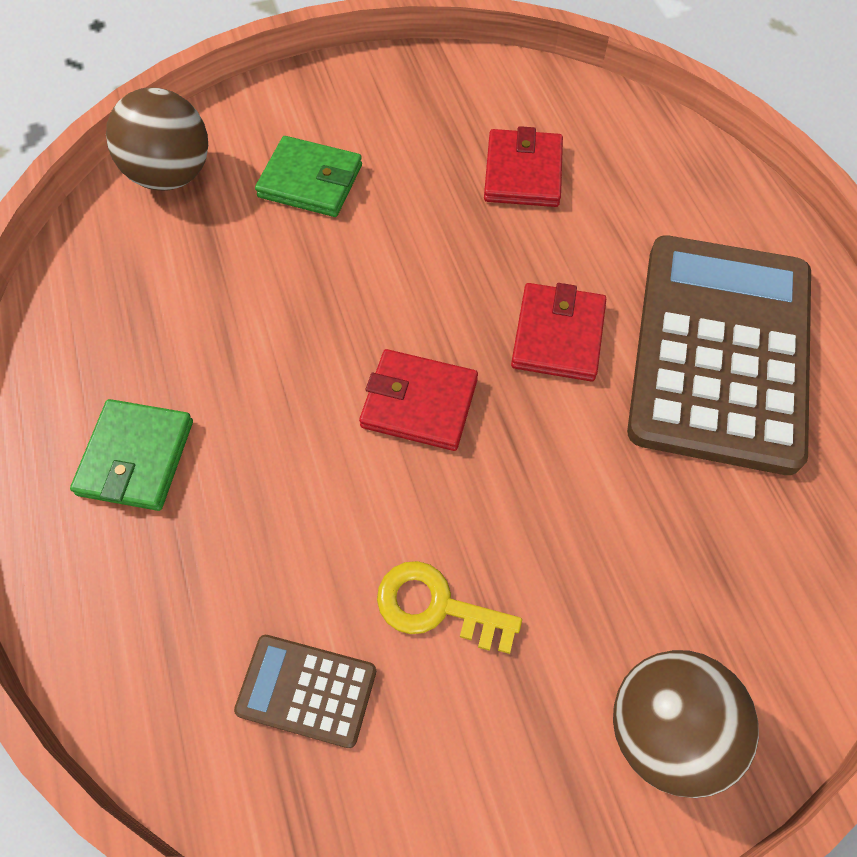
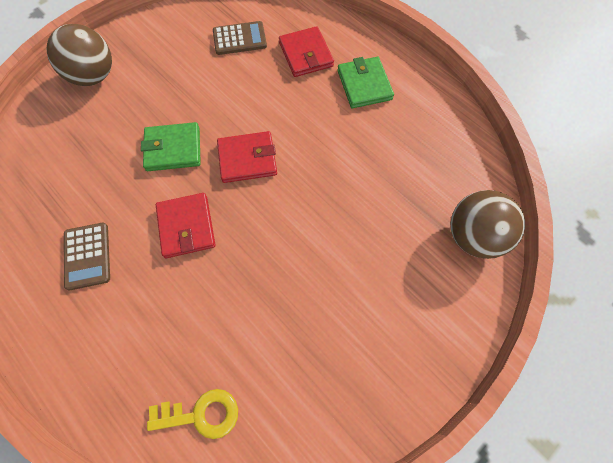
camera: 155 degrees right, 5 degrees up
(310, 181) = (386, 270): green wallet -> green wallet (173, 149)
(436, 606) = (201, 81): yellow key -> yellow key (201, 414)
(523, 173) = (249, 343): red wallet -> red wallet (306, 54)
(720, 352) = (87, 256): brown calculator -> brown calculator, size x0.42

